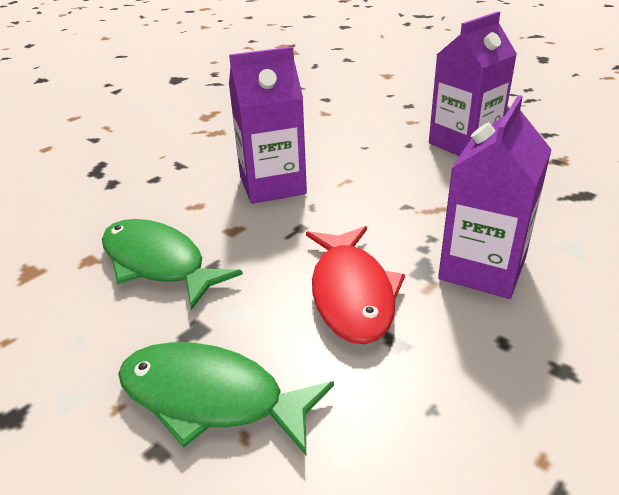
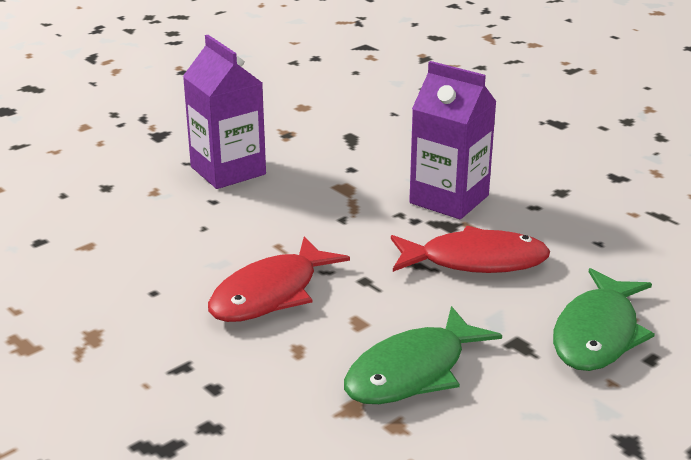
camera: 85 degrees left, 5 degrees down
(272, 185) = (270, 294): purple carton -> red fish

